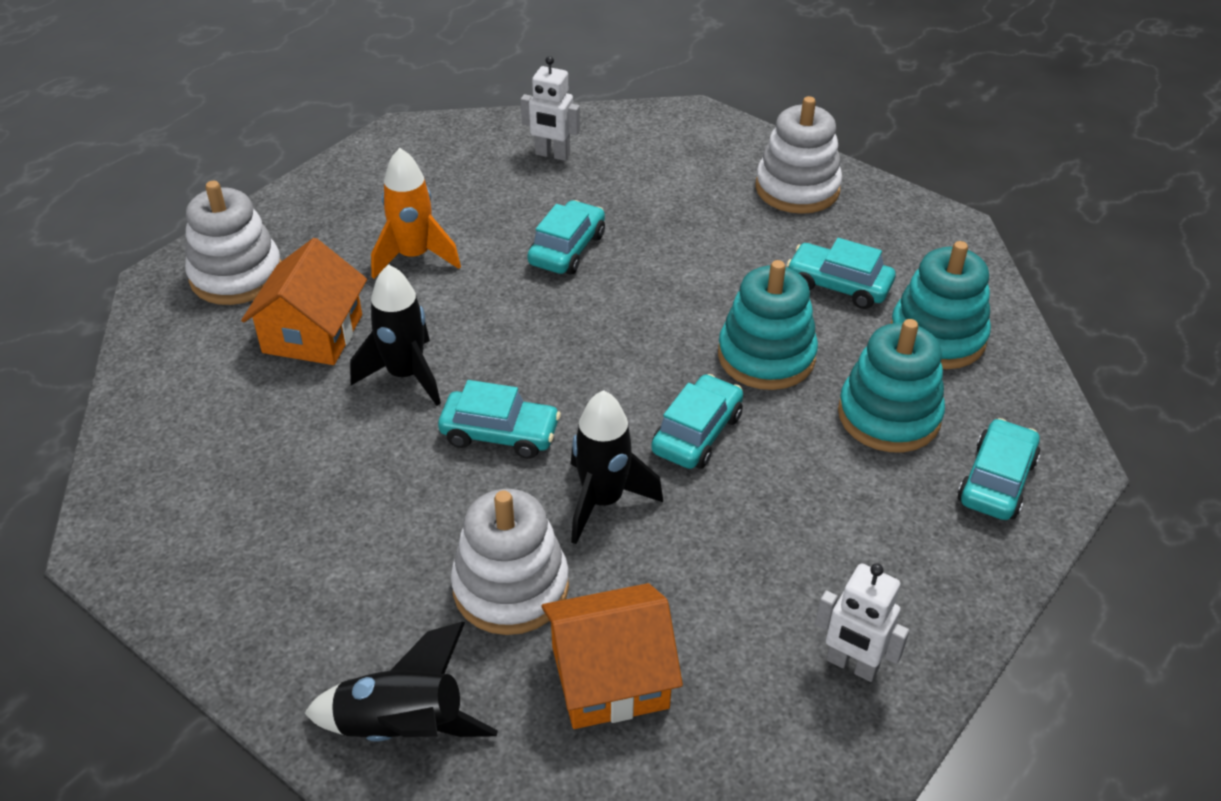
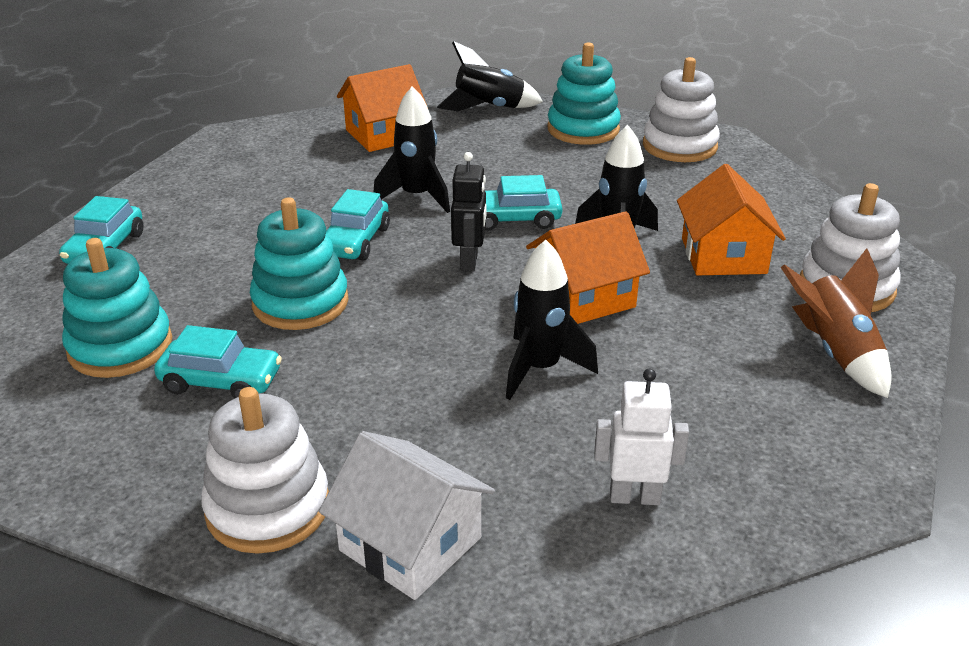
camera: 165 degrees right, 10 degrees down
(319, 219) = (835, 353): none -> brown rocket
(414, 257) = (696, 332): orange rocket -> none
(487, 311) = (584, 297): none -> orange house
(511, 587) = (460, 155): white stacking toy -> white stacking toy (679, 146)
(567, 249) = (540, 369): turquoise car -> black rocket
(578, 377) = (469, 262): none -> black robot
(706, 155) = (410, 544): none -> white house
(852, 665) = (237, 155): white robot -> none
(889, 415) = (187, 276): turquoise stacking toy -> turquoise stacking toy (583, 129)

